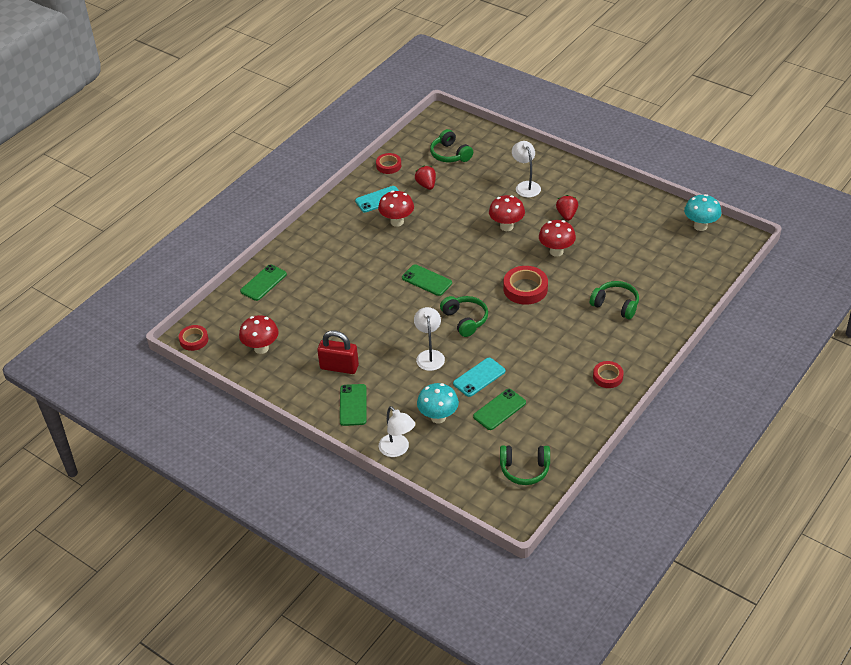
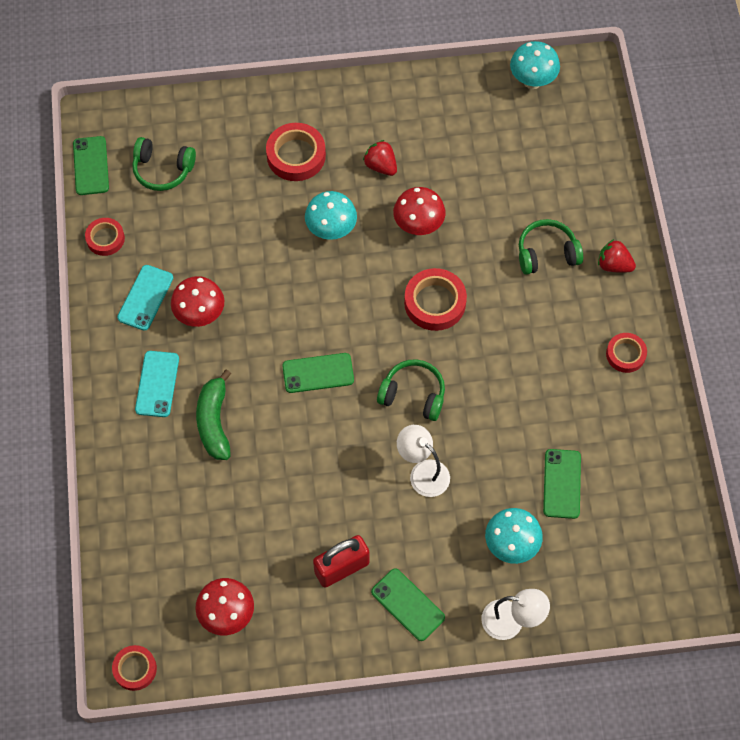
camera: 45 degrees left, 20 degrees up
(263, 283) = (132, 523): green phone -> green phone (91, 166)
(351, 268) = (214, 422): none -> green banana
(426, 185) = (180, 236): red strawberry -> red strawberry (613, 265)
(479, 377) = (501, 459): turquoise phone -> turquoise phone (157, 384)
(506, 226) = (331, 230): red mushroom -> turquoise mushroom
(524, 469) = (657, 537): green headphones -> none
(526, 186) = (296, 155): white lamp -> red tape

